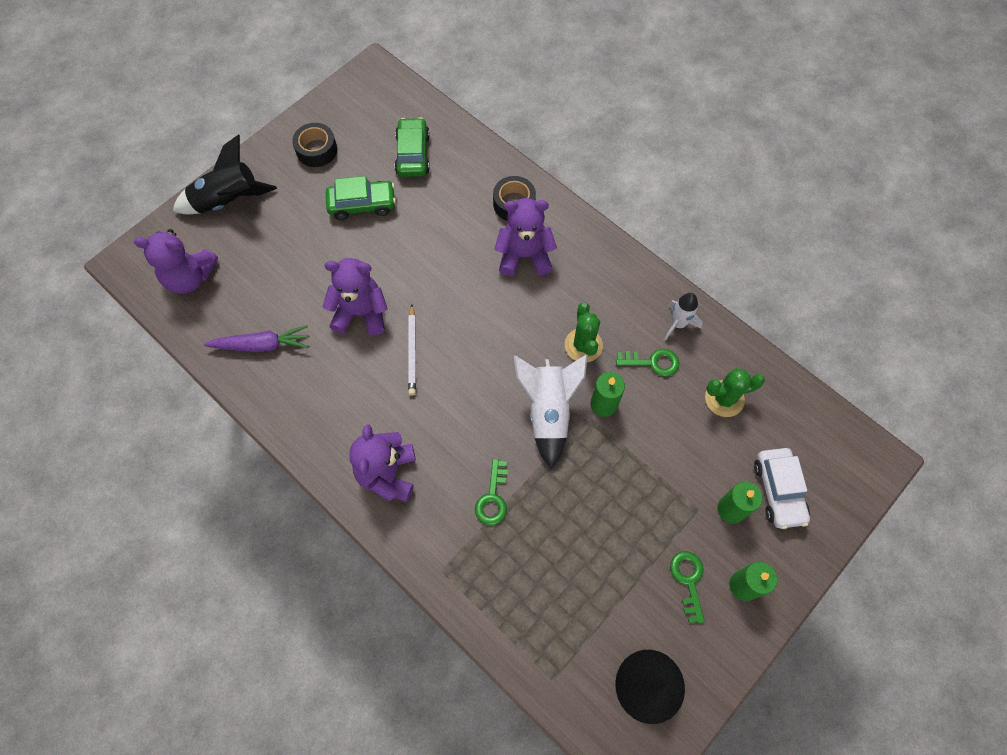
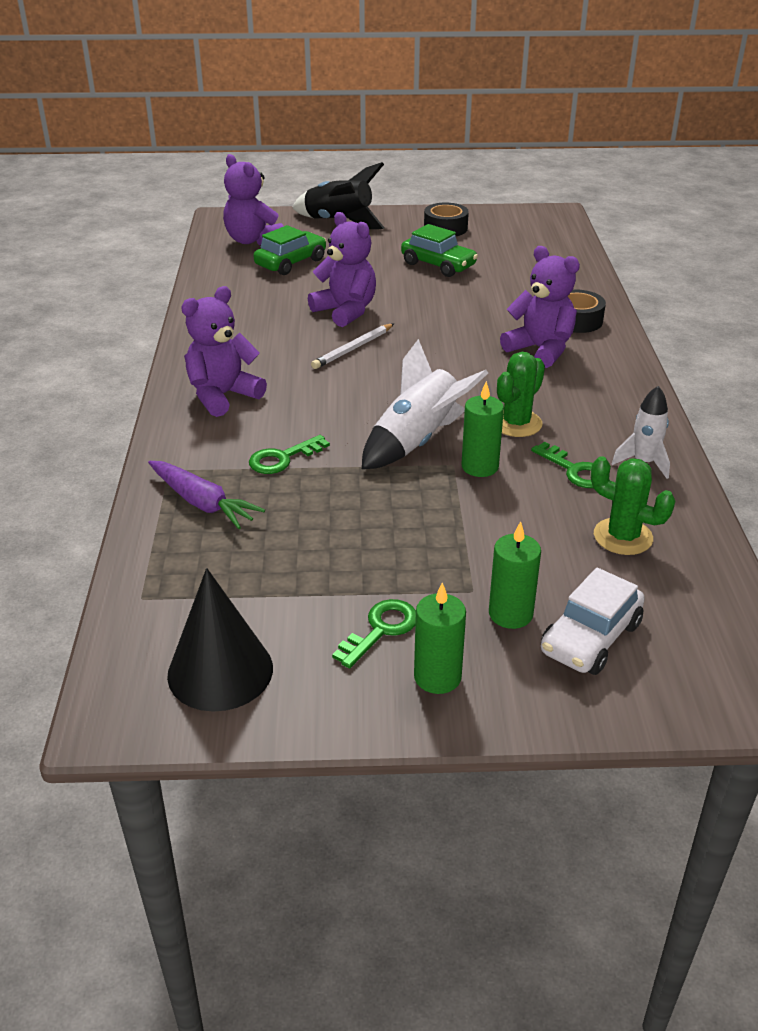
camera: 45 degrees right, 30 degrees down
(261, 345) = (245, 290): purple carrot -> purple carrot (202, 503)
(413, 154) = (523, 260): green car -> green car (291, 263)

